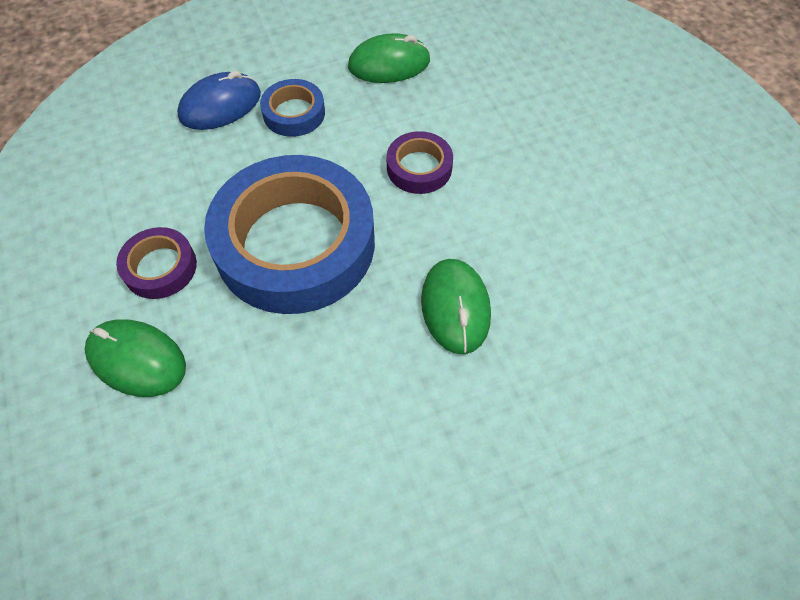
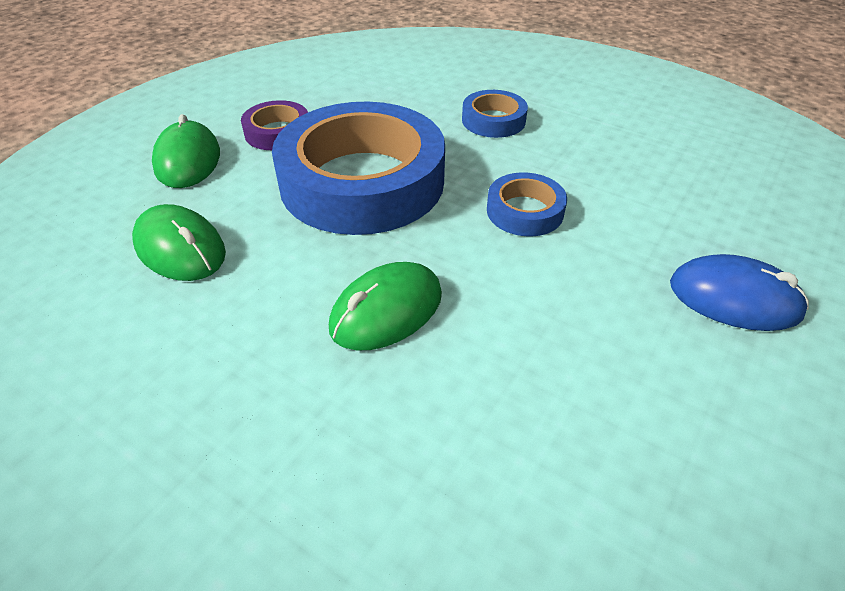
camera: 55 degrees right, 15 degrees down
(220, 106) = (455, 87): blue mouse -> blue mouse (734, 299)
(389, 64) = (617, 141): green mouse -> green mouse (180, 248)
(419, 168) = (525, 211): purple tape -> blue tape

